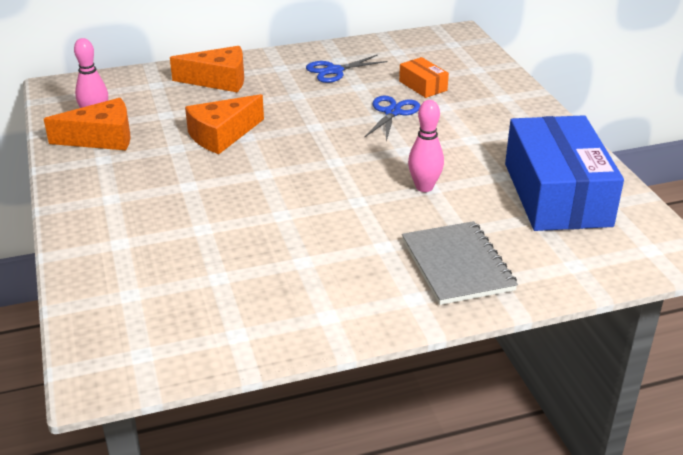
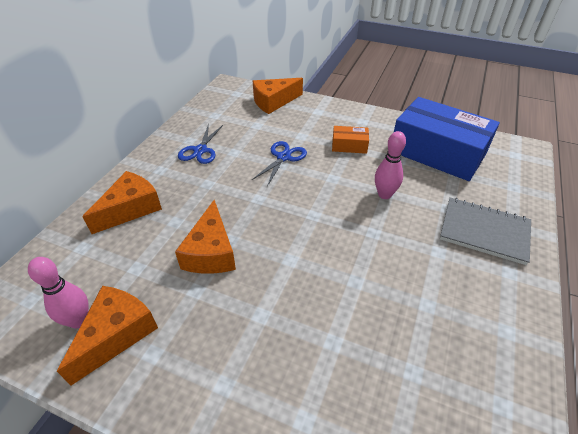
camera: 50 degrees left, 10 degrees up
(392, 112) = (283, 157): blue scissors -> blue scissors turned 60 degrees clockwise
(423, 86) = (268, 129): orange box -> orange box (349, 146)
(475, 68) = (273, 102): none -> orange cheese

